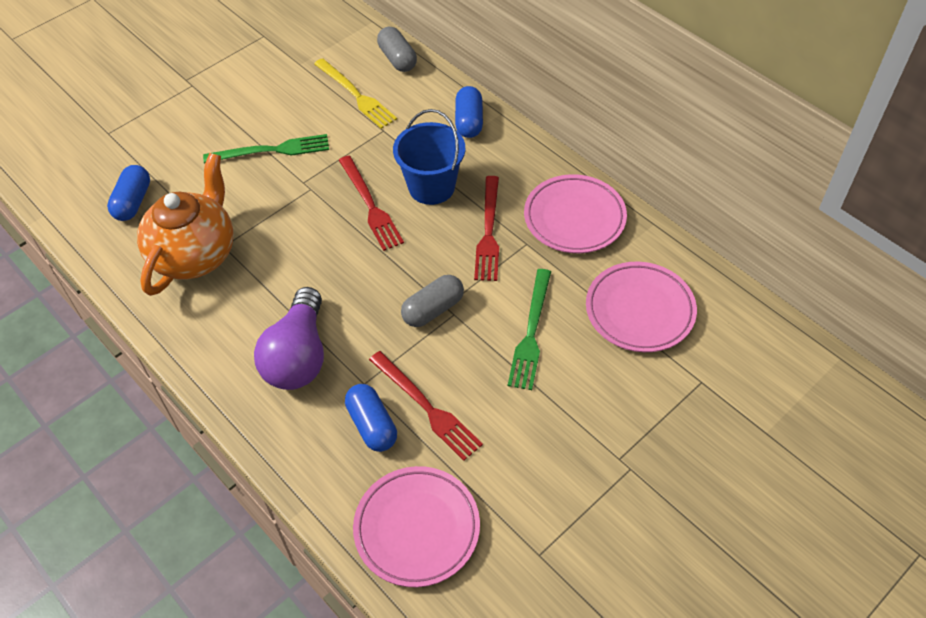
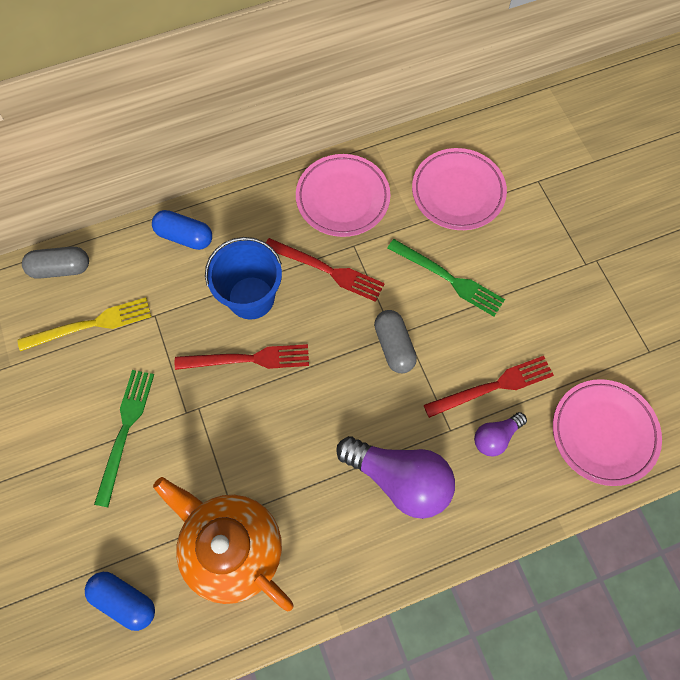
camera: 70 degrees left, 15 degrees up
(372, 425) = (495, 437): blue capsule -> purple light bulb

